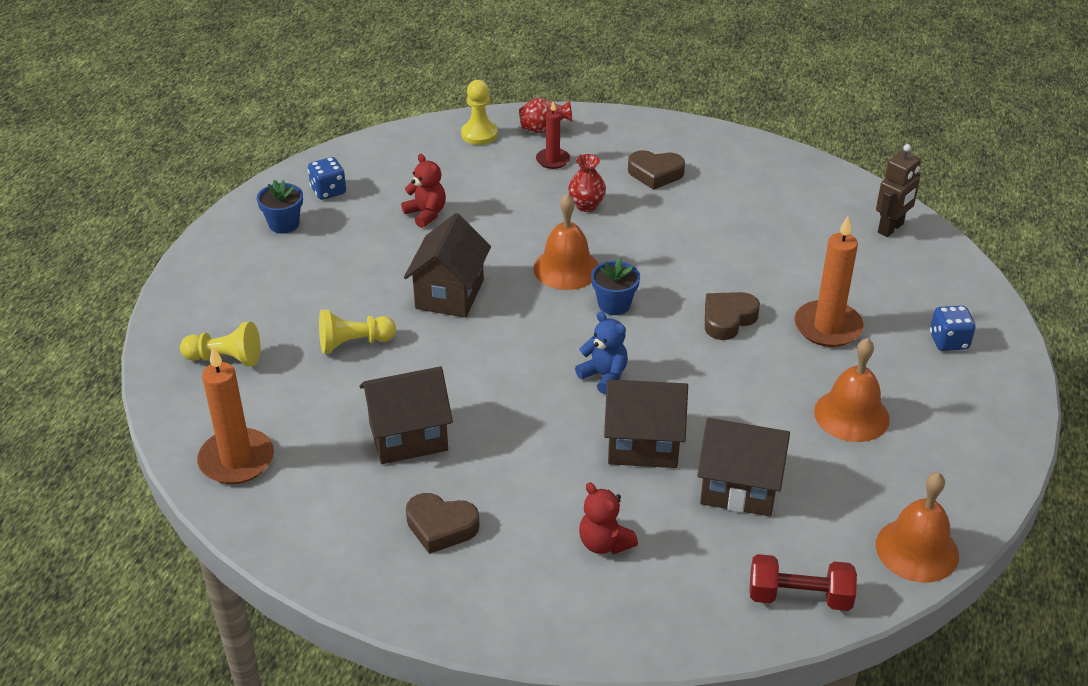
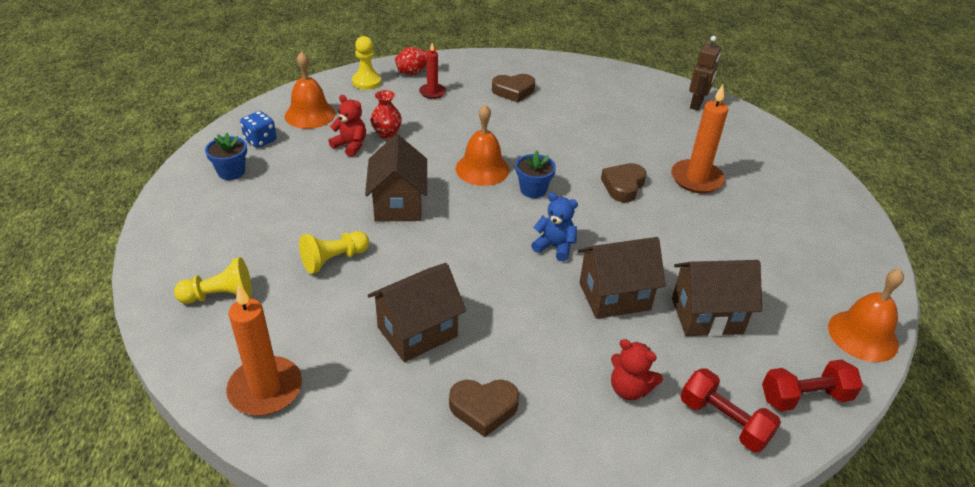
camera: 20 degrees left, 0 degrees up
(586, 205) = (474, 120): red vase -> red vase (387, 134)
(690, 598) = (724, 421): none -> red dumbbell
(851, 415) = (752, 240): orange bell -> orange bell (310, 114)
(948, 341) = (783, 174): blue dice -> none

